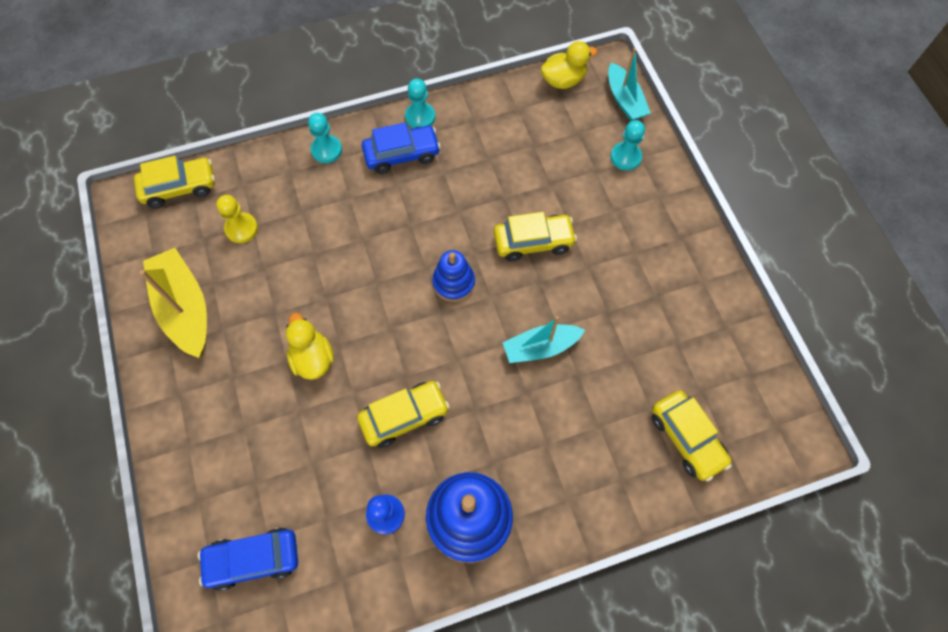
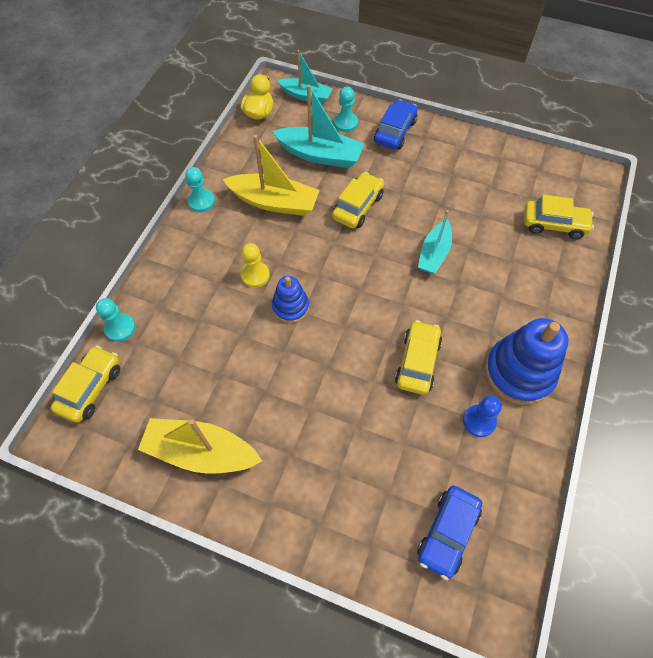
camera: 50 degrees left, 5 degrees down
(241, 229) = (173, 368): yellow pawn -> yellow pawn (255, 275)
(313, 358) = (324, 390): yellow duck -> none
(326, 150) = (166, 271): turquoise pawn -> turquoise pawn (120, 328)
(402, 155) = (219, 231): blue car -> blue car (395, 132)
(453, 282) = (345, 268): blue stacking toy -> blue stacking toy (290, 307)
(473, 171) = (274, 202): none -> yellow boat
(564, 166) = (320, 155): none -> turquoise boat

